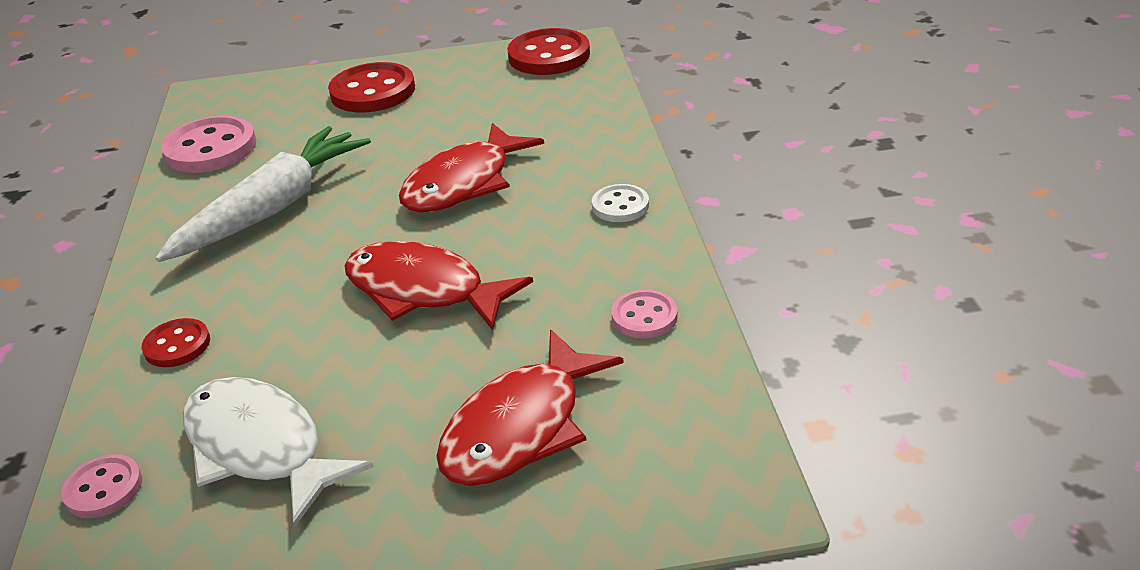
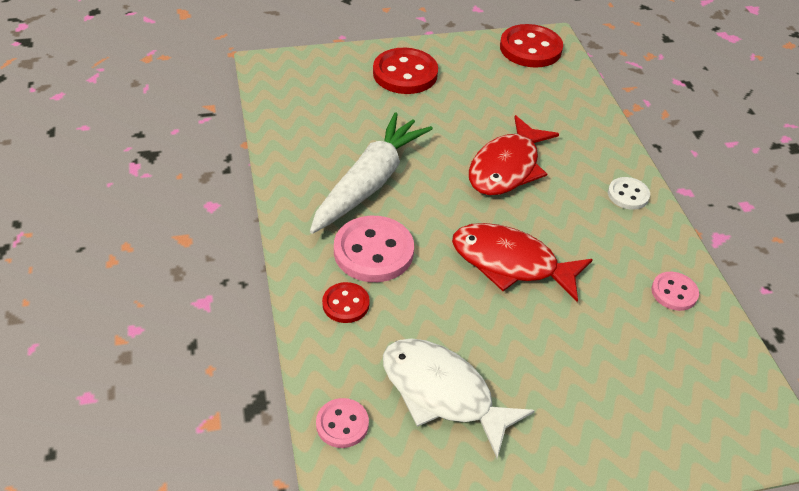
camera: 10 degrees left, 10 degrees up
(210, 148) = (296, 121): pink button -> pink button (373, 251)
(521, 427) = (618, 380): red fish -> none

